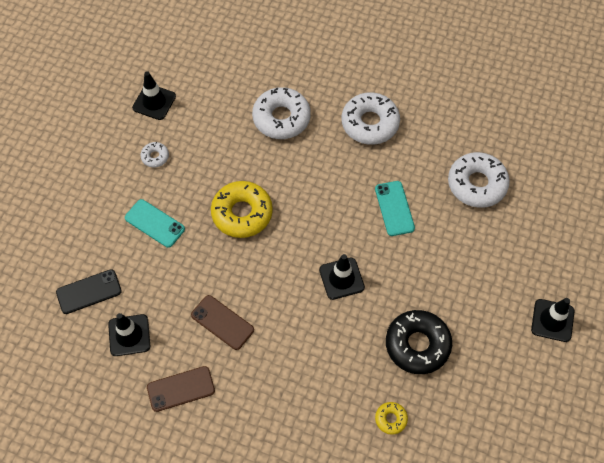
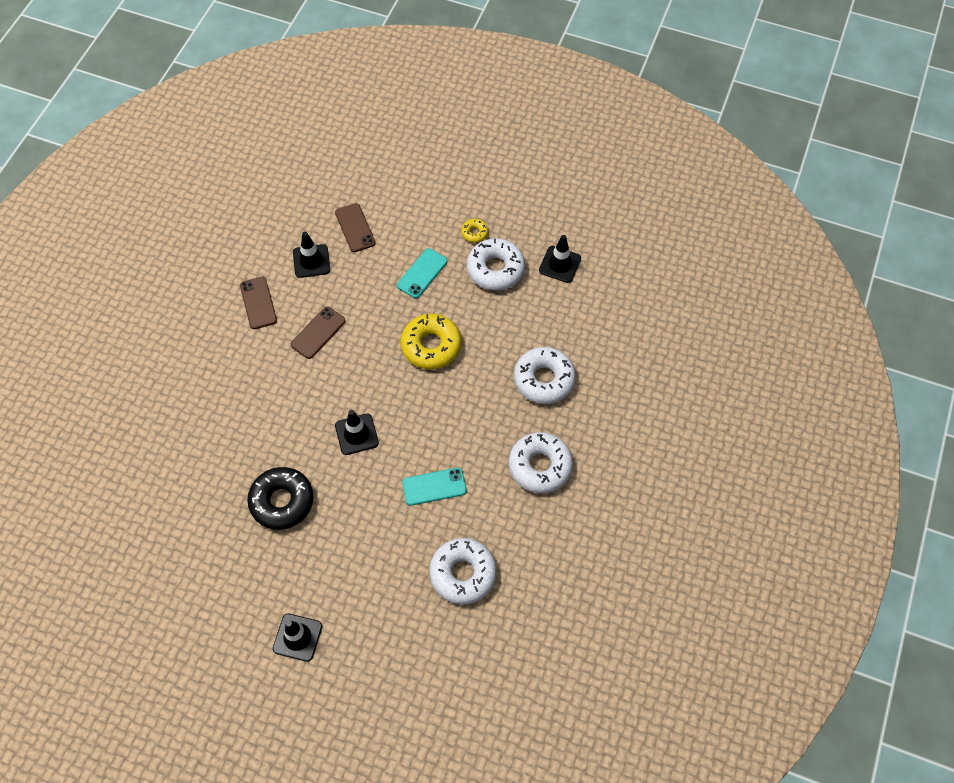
camera: 90 degrees right, 0 degrees up
(89, 291) = (355, 228): black phone -> brown phone
(155, 157) = (495, 269): white donut -> white donut, size x2.11
(391, 419) = (211, 474): yellow donut -> yellow donut (474, 233)

